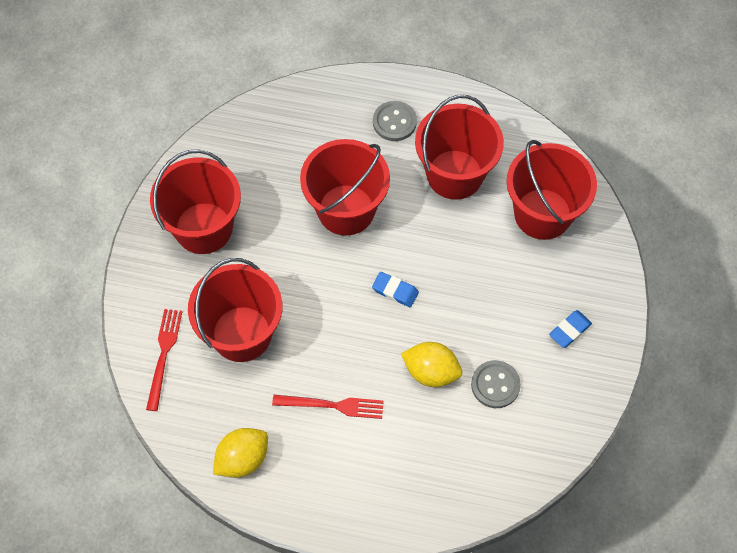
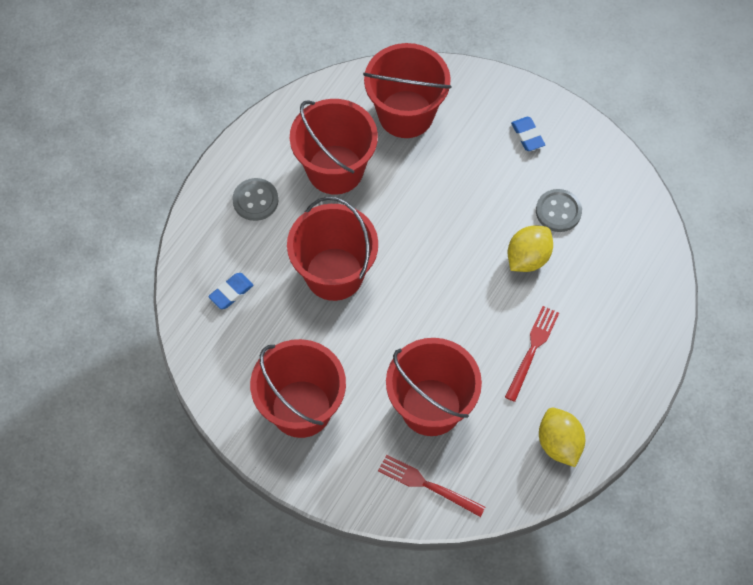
camera: 70 degrees left, 0 degrees up
(395, 291) = (436, 260): blue eraser -> blue eraser (231, 292)

